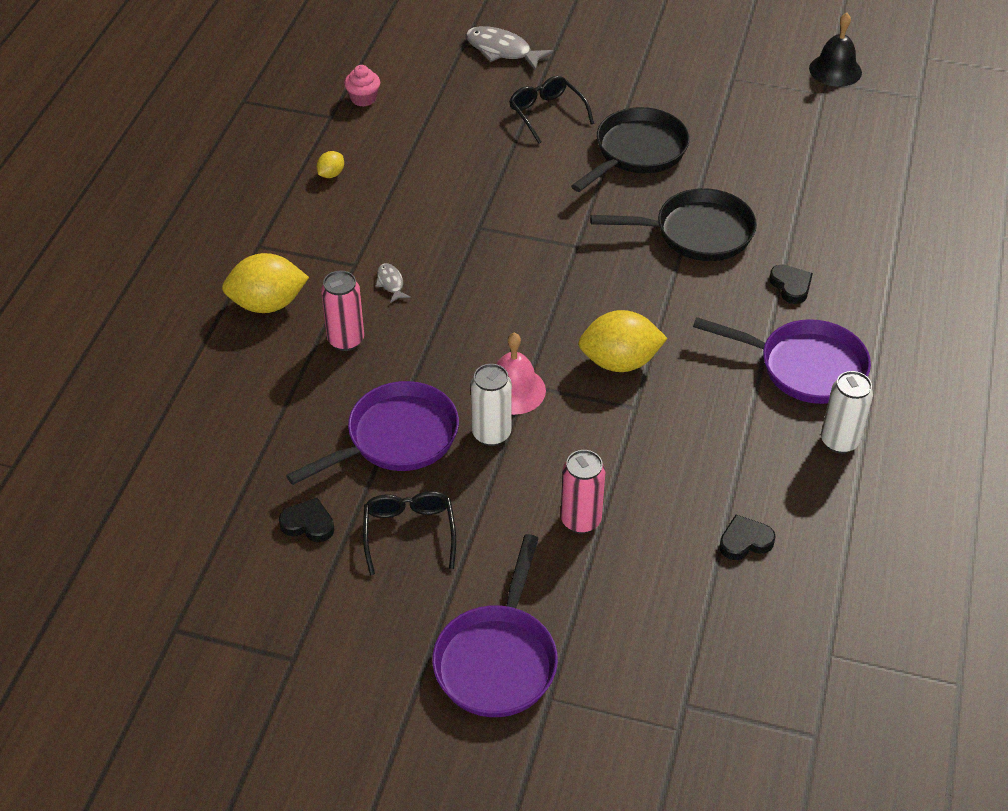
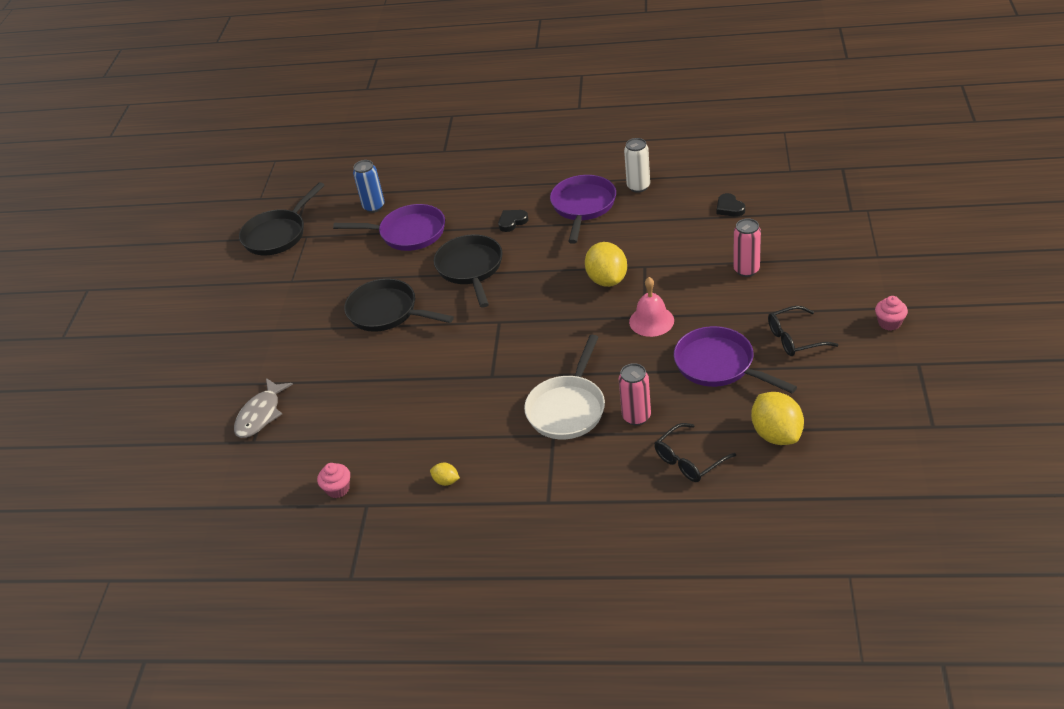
camera: 95 degrees left, 5 degrees down
(268, 304) = (614, 474): yellow lemon -> yellow lemon (776, 434)
(308, 524) = (812, 387): black heart -> none
(390, 656) = (889, 323): none -> pink cupcake
(391, 283) = (568, 408): grey fish -> white pan
(491, 434) = (694, 322): white can -> none
(497, 660) = (865, 280): purple pan -> purple pan (408, 233)
(546, 113) = (346, 369): black glasses -> black glasses (689, 460)
(835, 70) = (278, 234): black bell -> black pan
(872, 156) = (374, 207): none -> blue can

